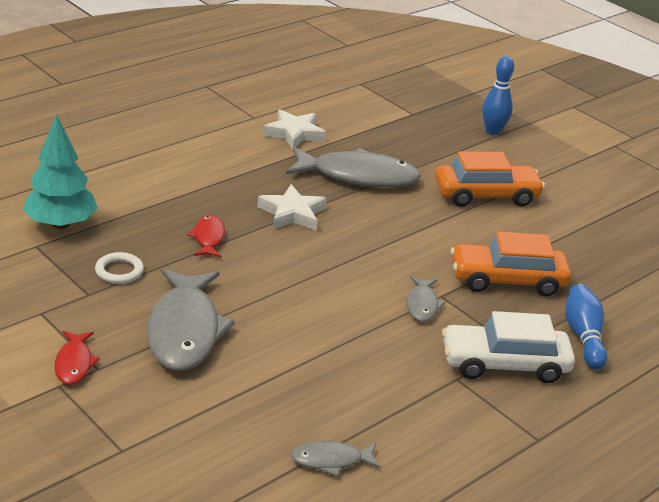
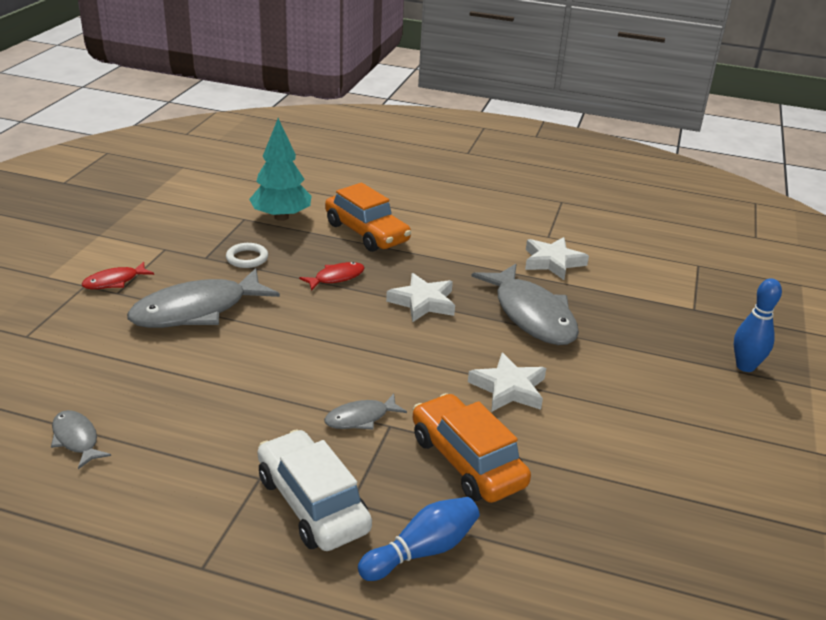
camera: 60 degrees right, 0 degrees up
(440, 227) = (509, 388): none -> white star
(486, 195) = (610, 399): orange car -> orange car (366, 233)

